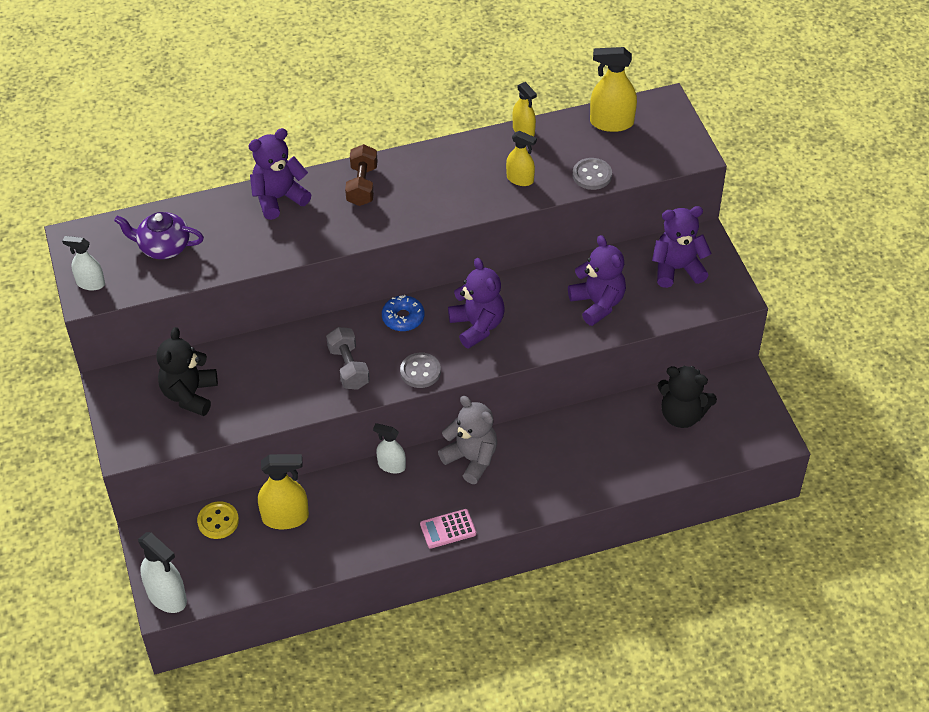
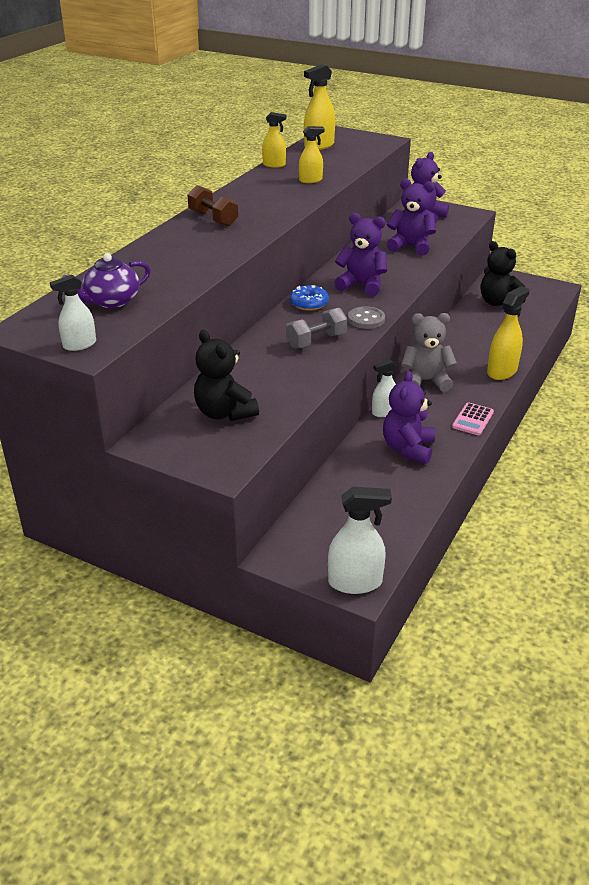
camera: 45 degrees left, 15 degrees down
(218, 521) = (318, 513): yellow button -> none
(279, 198) = (162, 245): purple teddy bear -> purple teddy bear (408, 449)
(285, 517) = (362, 480): yellow spray bottle -> yellow spray bottle (502, 371)
(348, 367) = (316, 341): grey dumbbell -> grey dumbbell turned 60 degrees counterclockwise
(592, 175) = (348, 164): grey button -> none
(682, 415) = (498, 302): black teddy bear -> black teddy bear turned 75 degrees clockwise

